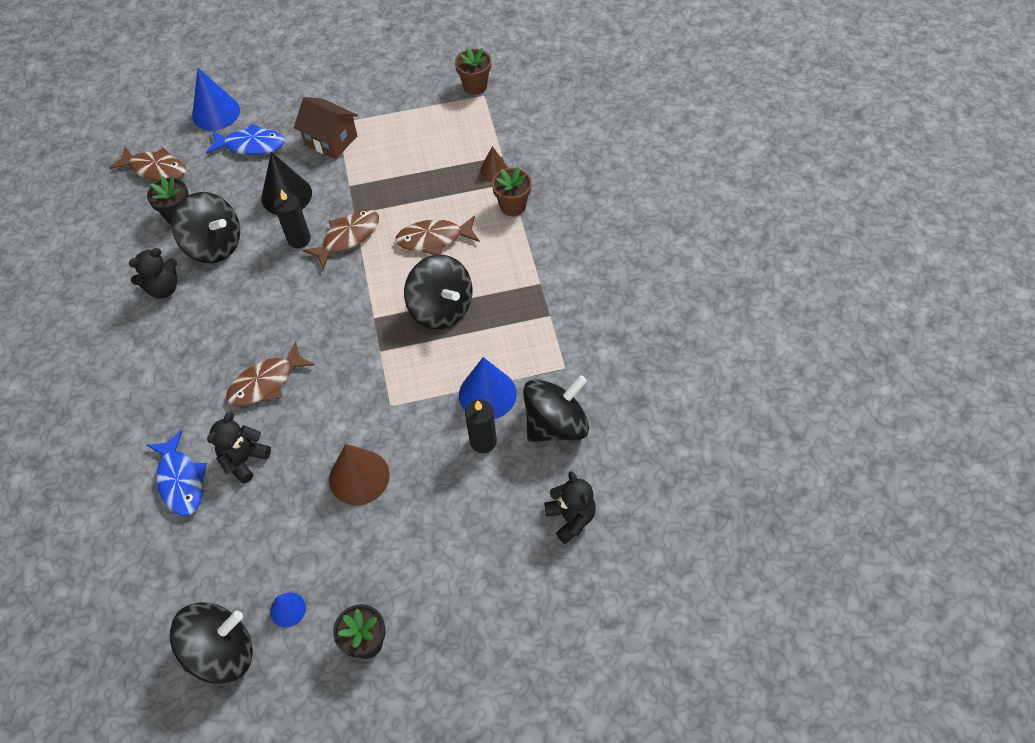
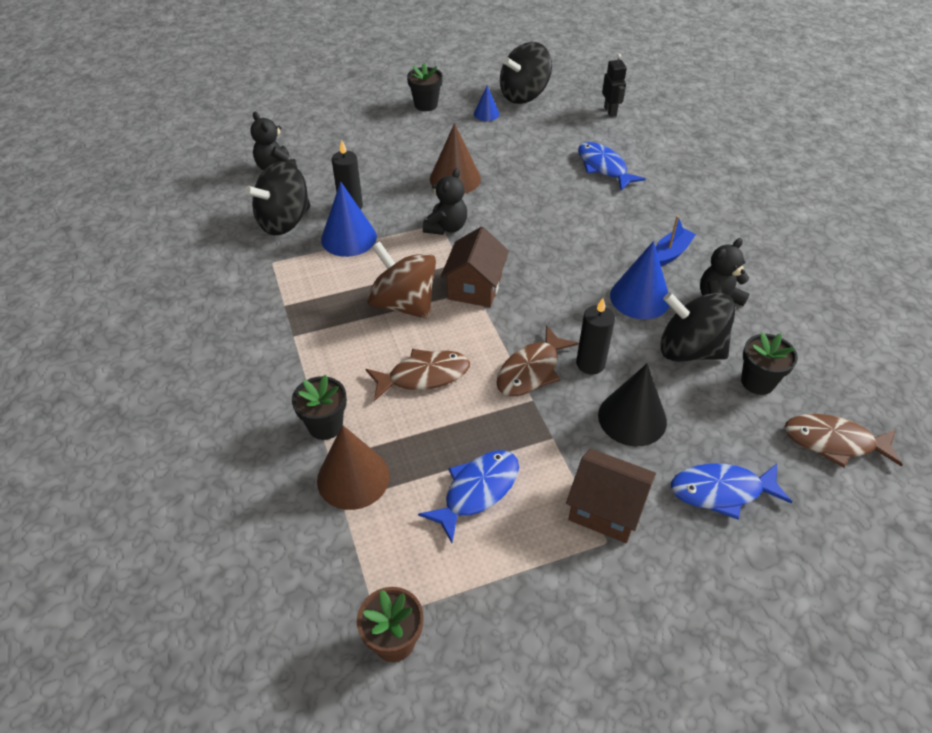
camera: 170 degrees right, 10 degrees down
(120, 597) = (610, 111): none -> black robot
(174, 346) = (671, 253): none -> blue boat
(216, 113) = (811, 546): blue cone -> blue cone (640, 297)
(244, 459) = (557, 182): black teddy bear -> black teddy bear (446, 227)
(266, 382) = (564, 232): brown fish -> none
(373, 321) = (474, 287): none -> brown house
(411, 156) = (477, 491): none -> blue fish
(441, 308) = (403, 304): black spinning top -> brown spinning top
(494, 170) = (353, 478): brown cone -> brown cone, size x1.82
(513, 206) = (325, 425): brown flower pot -> black flower pot

